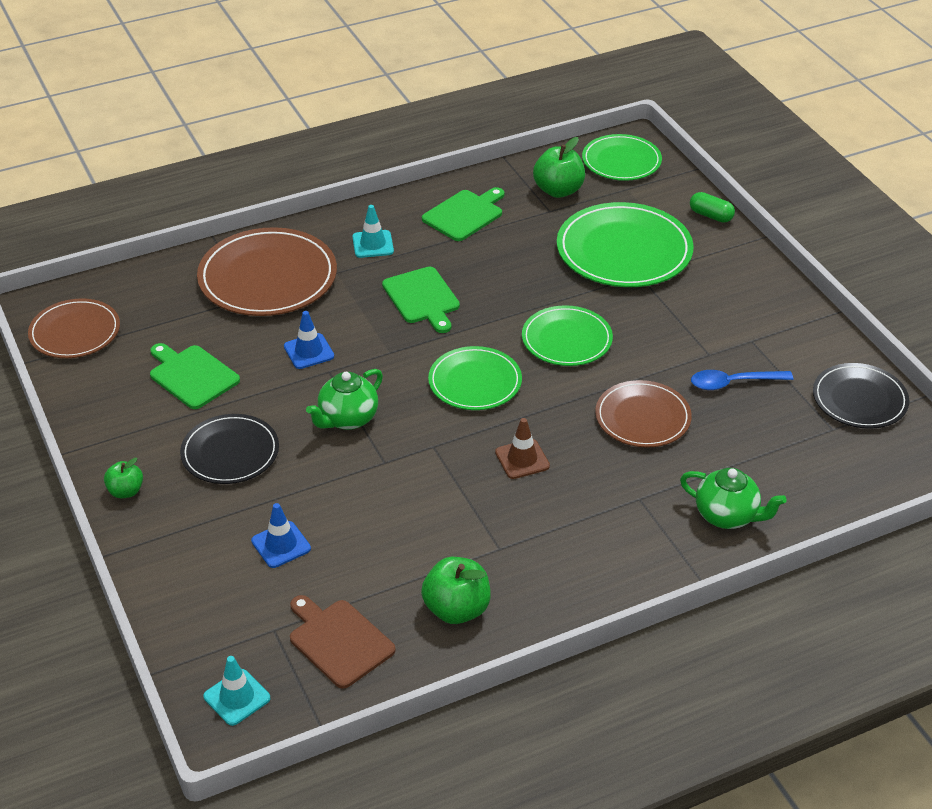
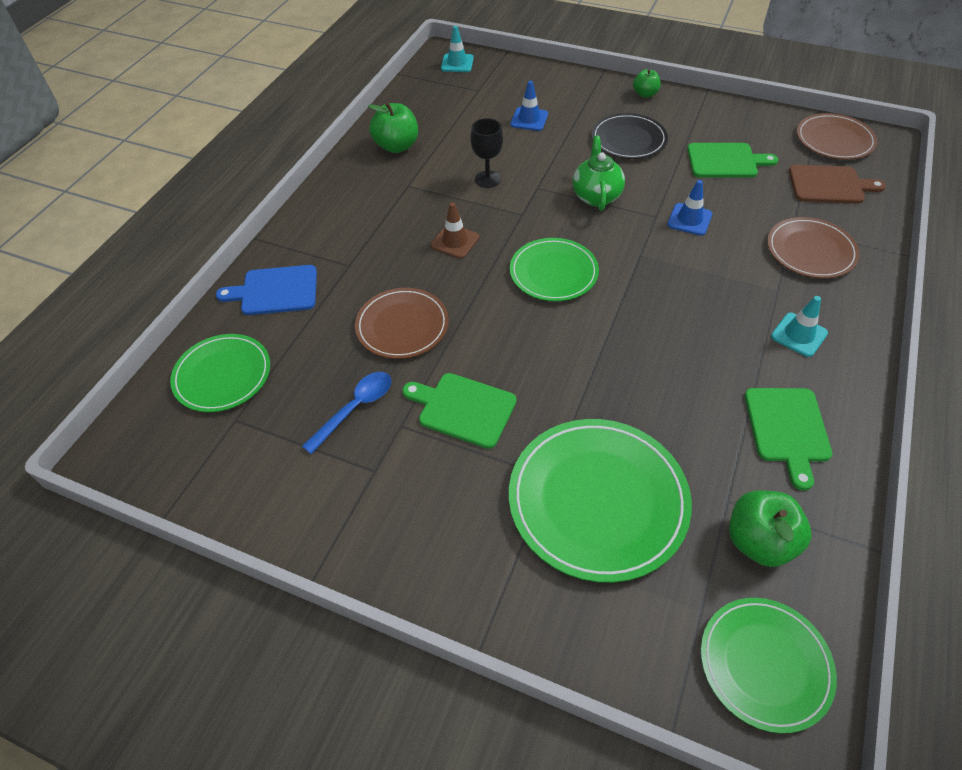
camera: 140 degrees right, 10 degrees up
(268, 277) = (810, 251): brown plate -> brown plate, size x0.63
(338, 641) = (440, 103): brown cutting board -> brown cutting board (829, 185)
(416, 502) = (487, 179): none -> black goblet
(422, 298) = (686, 313): green cutting board -> green cutting board (463, 409)
(566, 339) = (532, 355): green plate -> green plate (222, 375)
(711, 216) = (567, 641): green capsule -> none
(727, 516) = (275, 291): green teapot -> blue cutting board
(859, 399) = (226, 470): black plate -> none

